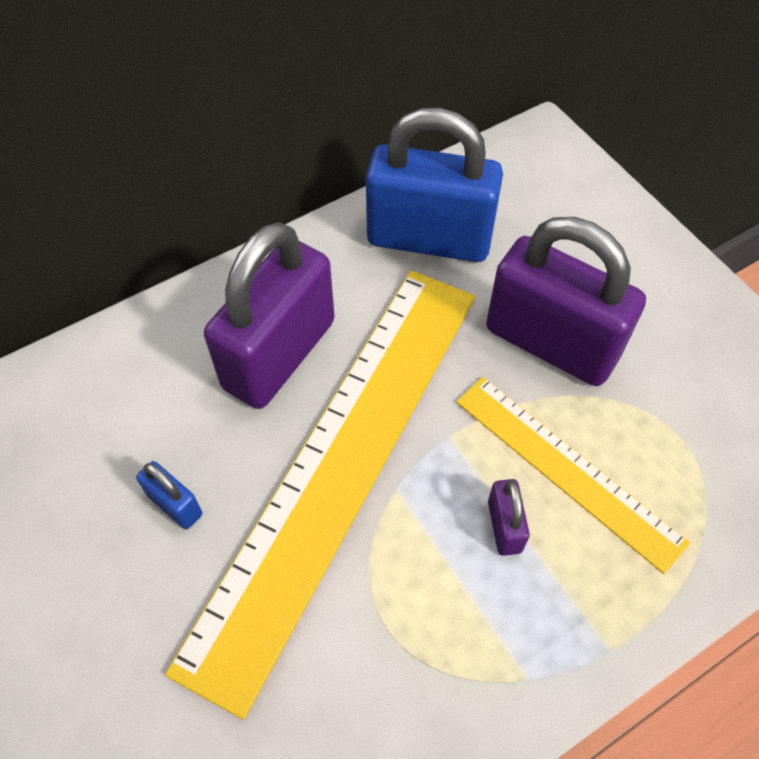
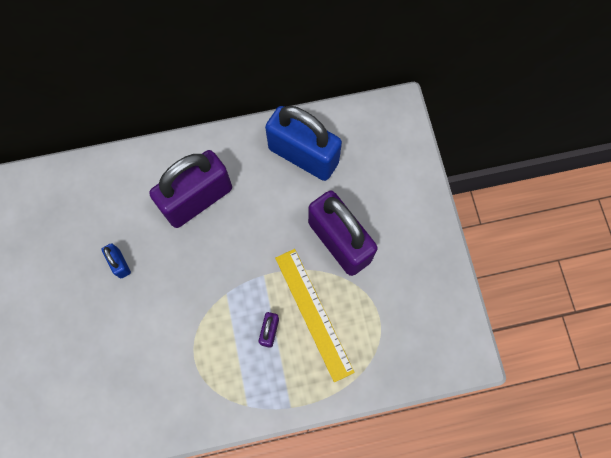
camera: 20 degrees right, 15 degrees up
(338, 463) = (203, 270): yellow ruler -> none

